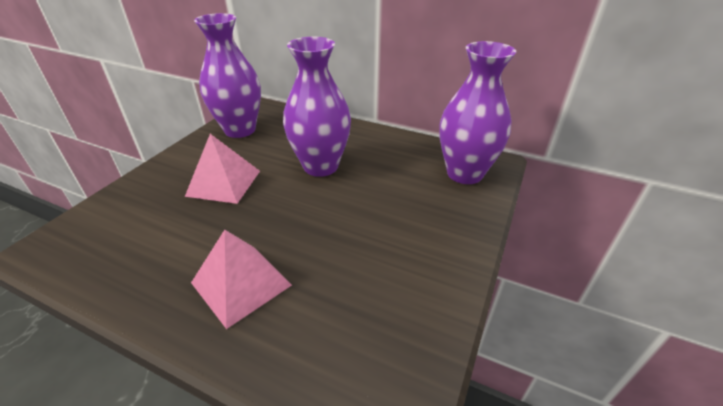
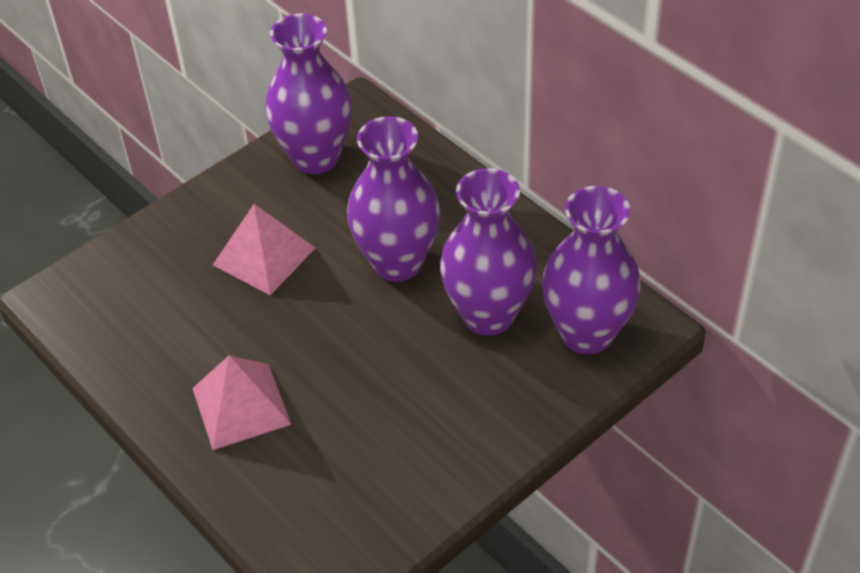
camera: 25 degrees right, 10 degrees up
(397, 179) = (488, 315): none -> purple vase

